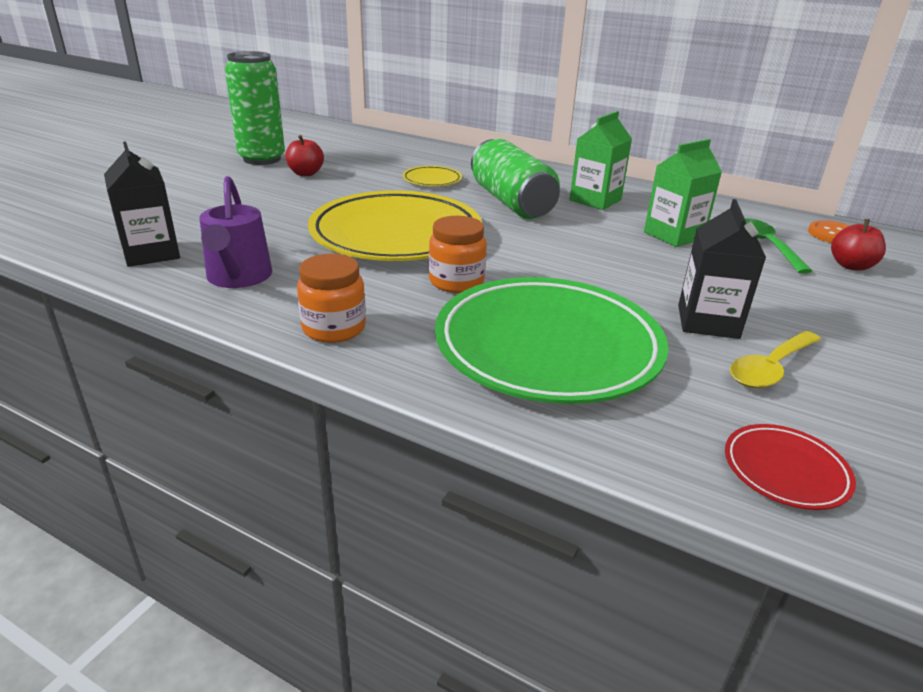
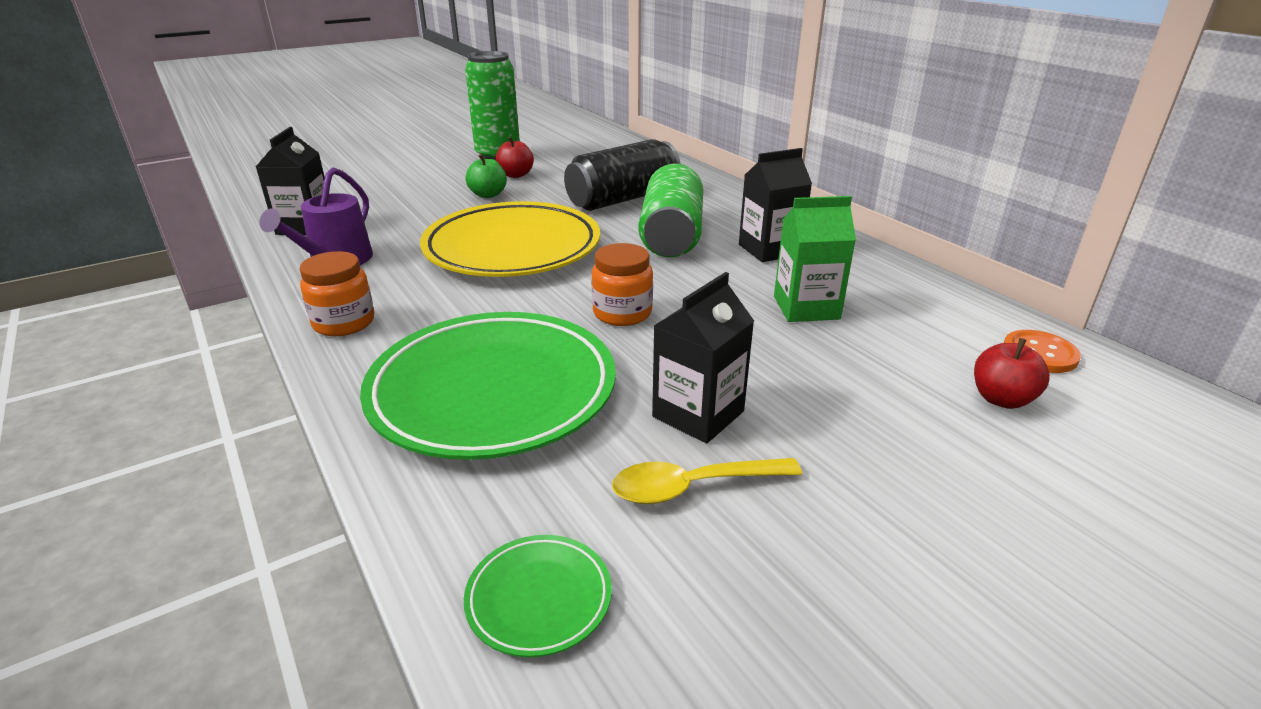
camera: 30 degrees right, 0 degrees up
(305, 194) = (488, 195): none -> green apple
(432, 180) = (623, 199): yellow plate -> black can
(456, 282) = (501, 306): orange jar -> orange jar (622, 313)
(595, 200) = (769, 249): green carton -> black carton
(767, 245) = (914, 346): green spoon -> none
(785, 471) = (539, 598): red plate -> green plate

